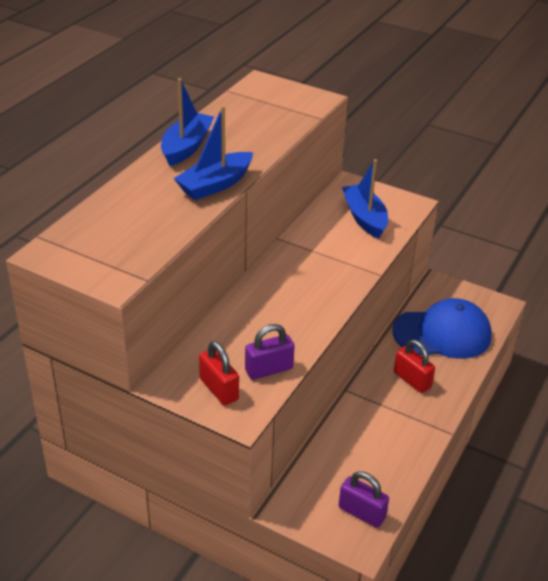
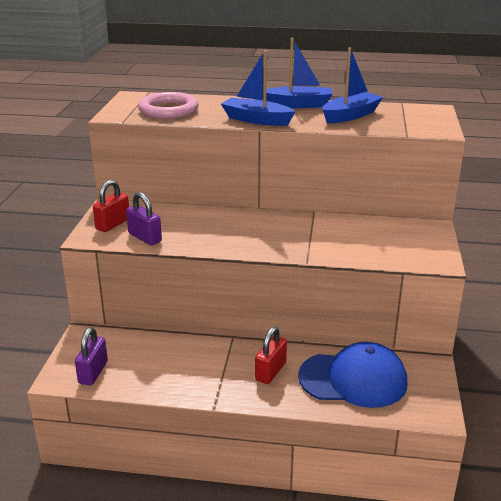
camera: 70 degrees right, 10 degrees down
(130, 235) = (168, 110): none -> pink ring
(364, 218) = (386, 242): blue boat -> blue boat (350, 116)
(442, 333) = (353, 379): blue cap -> blue cap turned 60 degrees counterclockwise

